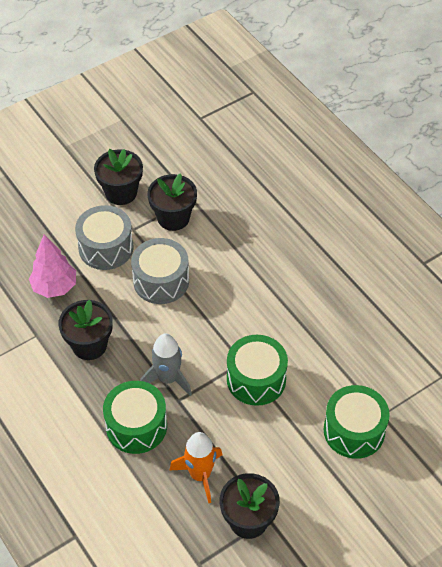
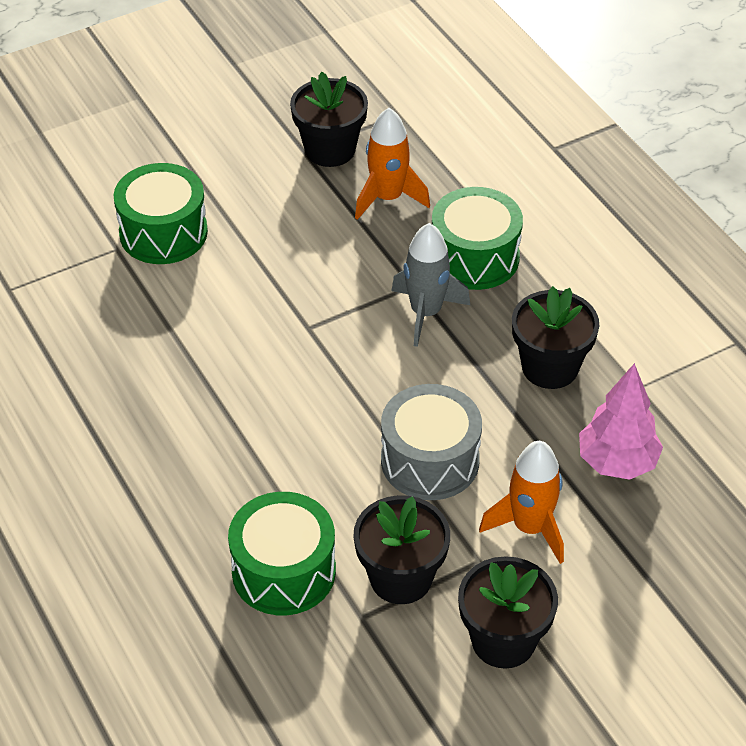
camera: 175 degrees left, 5 degrees down
(106, 248) = (529, 527): grey drum -> orange rocket
(256, 379) = (291, 304): green drum -> green drum (284, 571)

